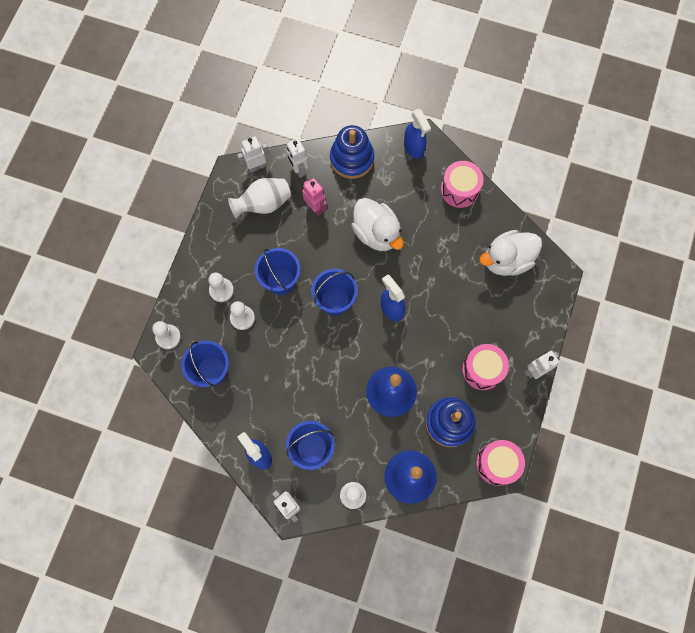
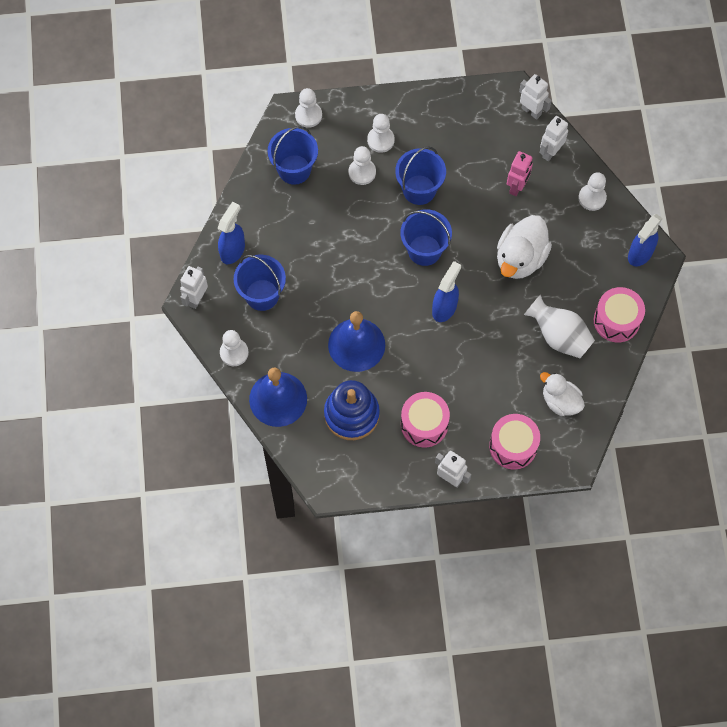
camera: 65 degrees right, 5 degrees down
(263, 204) = (493, 136): white vase -> white vase (559, 336)
(352, 159) = (592, 198): blue stacking toy -> white pawn
(497, 464) = (331, 478): pink drum -> pink drum (513, 446)
(506, 260) = (560, 401): white duck -> white duck, size x0.66

